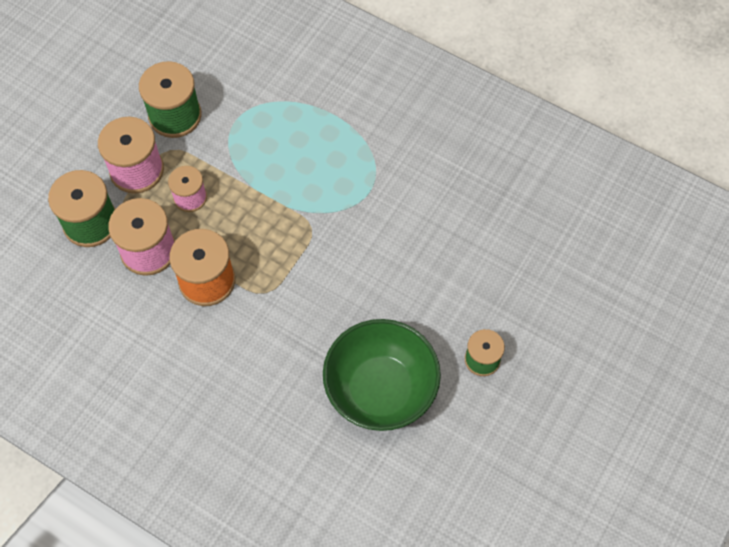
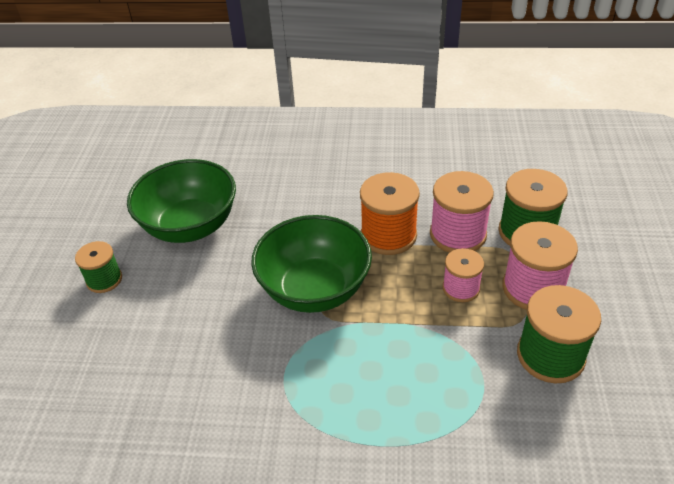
camera: 155 degrees right, 20 degrees down
(305, 255) = (314, 289): none -> green bowl

